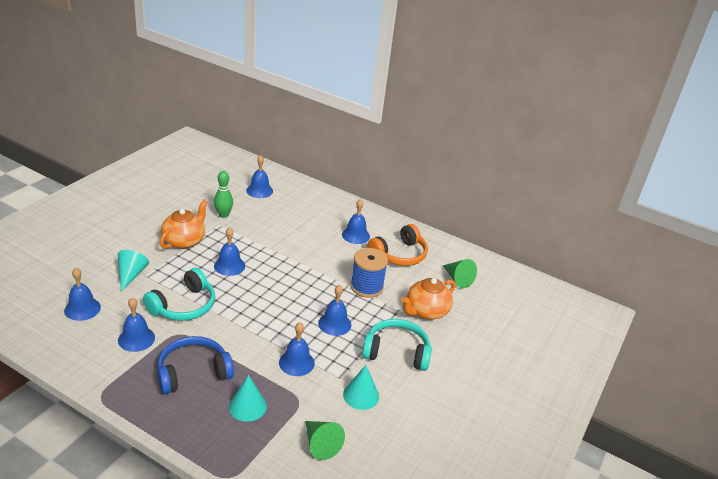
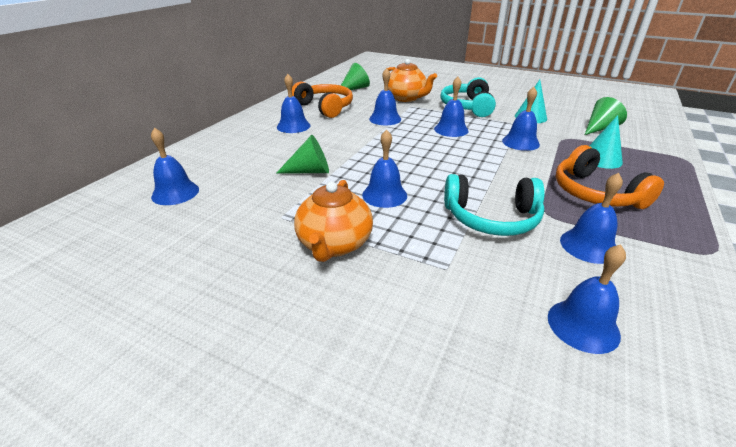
camera: 90 degrees left, 0 degrees up
(131, 275) = (455, 286): turquoise cone -> none
(183, 306) = (491, 218): turquoise headphones -> turquoise headphones turned 150 degrees clockwise
(184, 241) = (334, 244): orange teapot -> orange teapot turned 105 degrees counterclockwise
(193, 372) = (595, 193): blue headphones -> orange headphones
(223, 215) = (250, 216): green bowling pin -> none
(272, 238) = (309, 171): none -> green cone
(366, 287) = (385, 119): blue spool -> blue bell

